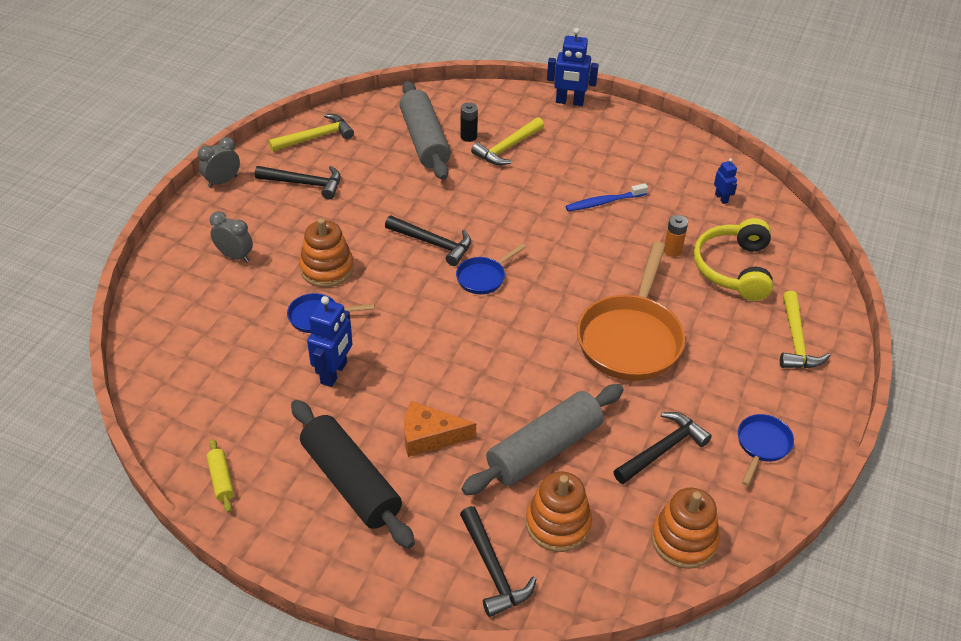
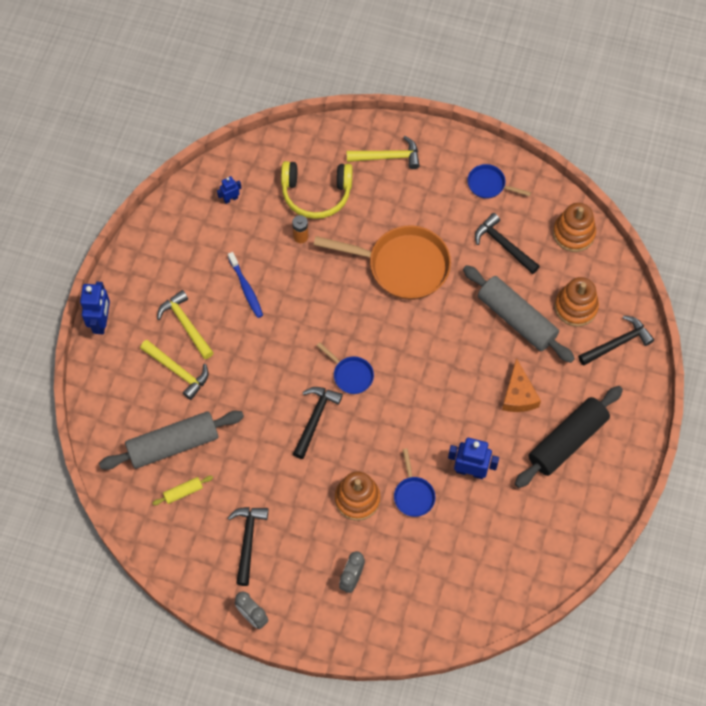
camera: 95 degrees left, 20 degrees up
(221, 480) = (581, 529): yellow rolling pin -> yellow rolling pin (183, 492)
(316, 137) = (177, 545): yellow hammer -> yellow hammer (185, 324)
(468, 136) = (163, 406): black battery -> none

